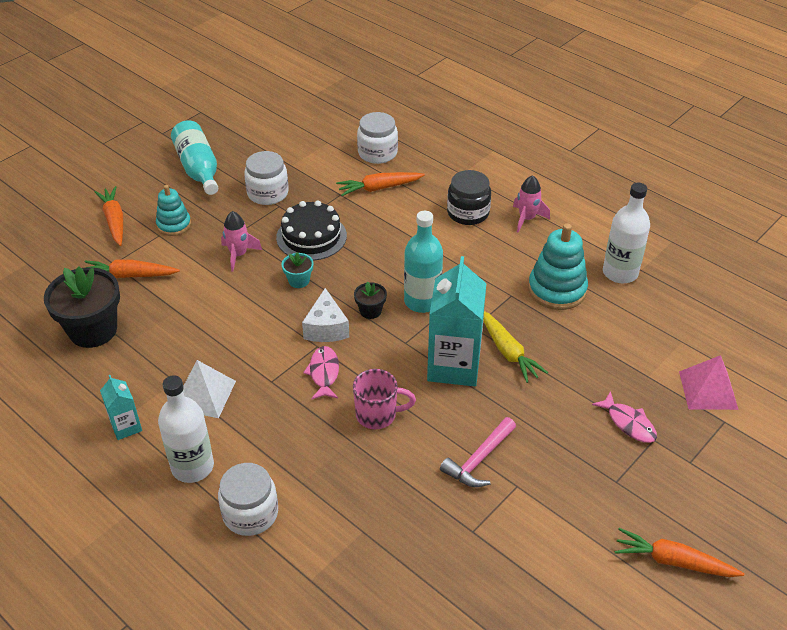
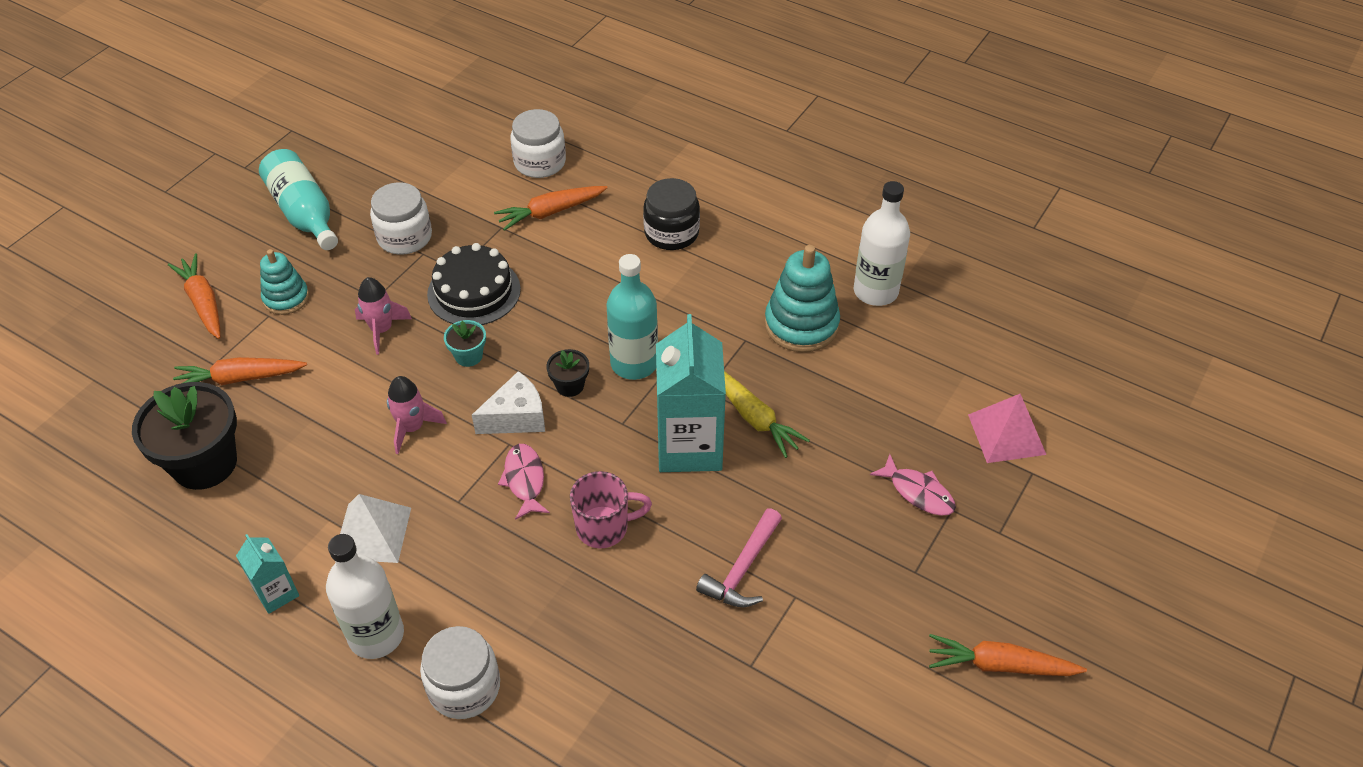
camera: 10 degrees left, 5 degrees up
(326, 328) = (516, 417): white cheese -> white cheese turned 105 degrees counterclockwise
(527, 219) = (747, 232): pink rocket -> pink rocket (412, 428)

